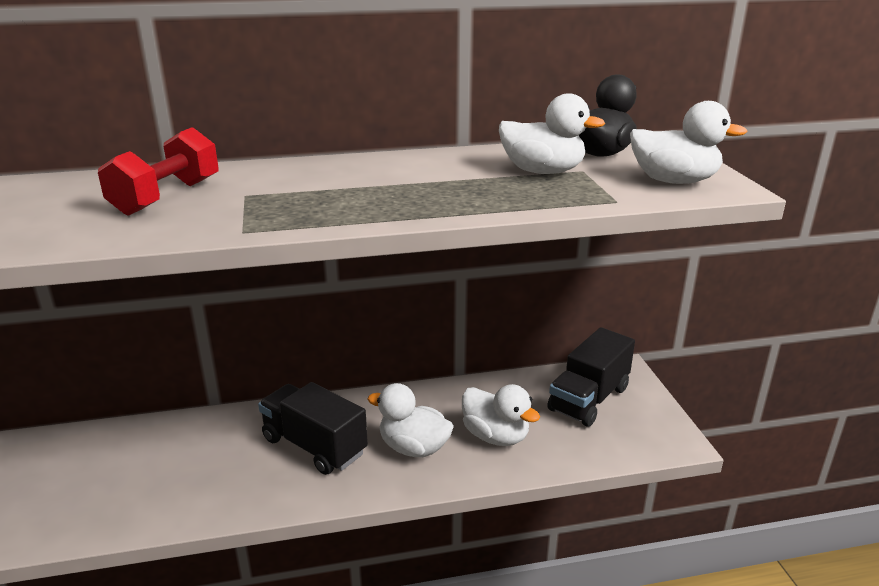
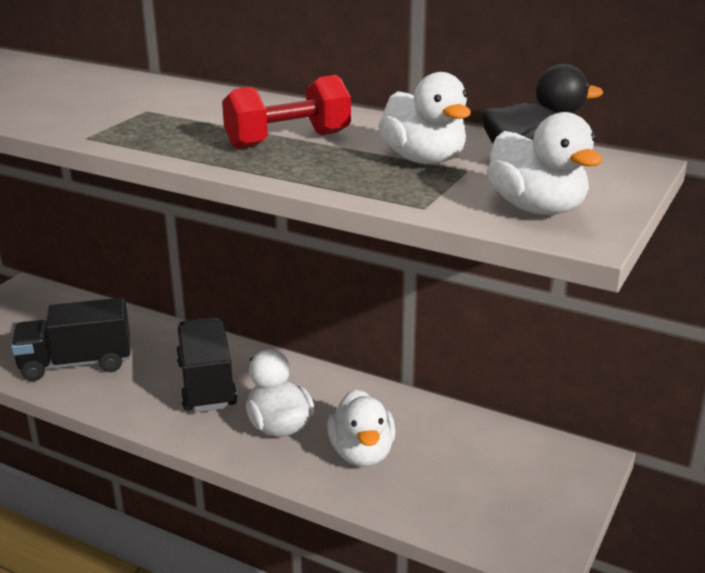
camera: 40 degrees right, 0 degrees up
(166, 197) = (96, 97): red dumbbell -> red dumbbell (288, 140)
(588, 399) = (504, 468): black truck -> black truck (76, 364)

